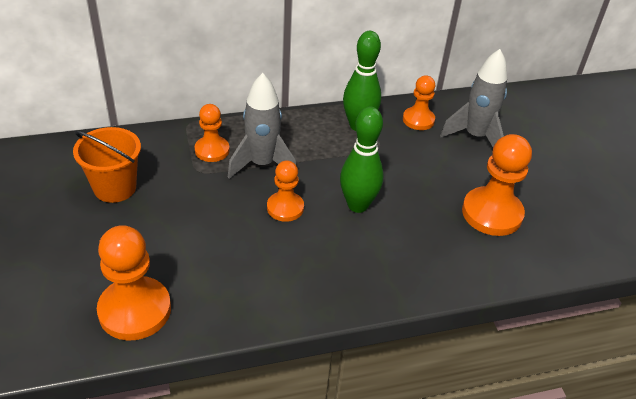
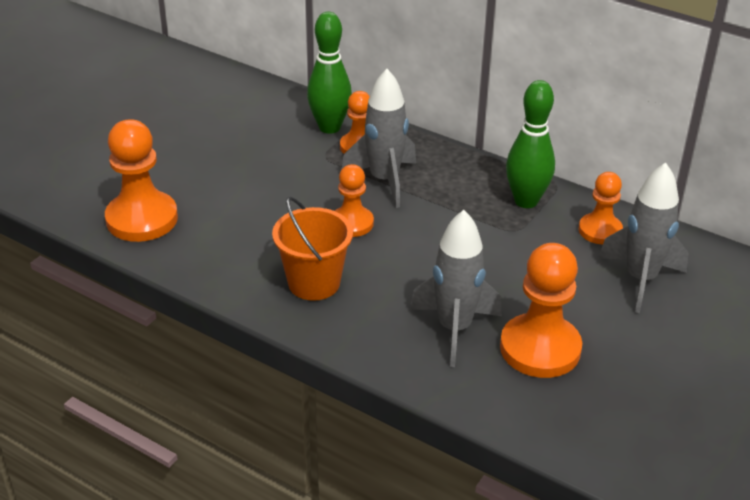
camera: 50 degrees right, 5 degrees down
(115, 188) = (246, 132): orange bucket -> orange bucket (314, 283)
(357, 205) = (418, 260): green bowling pin -> green bowling pin (329, 127)
(438, 235) = (454, 329): none -> grey rocket

